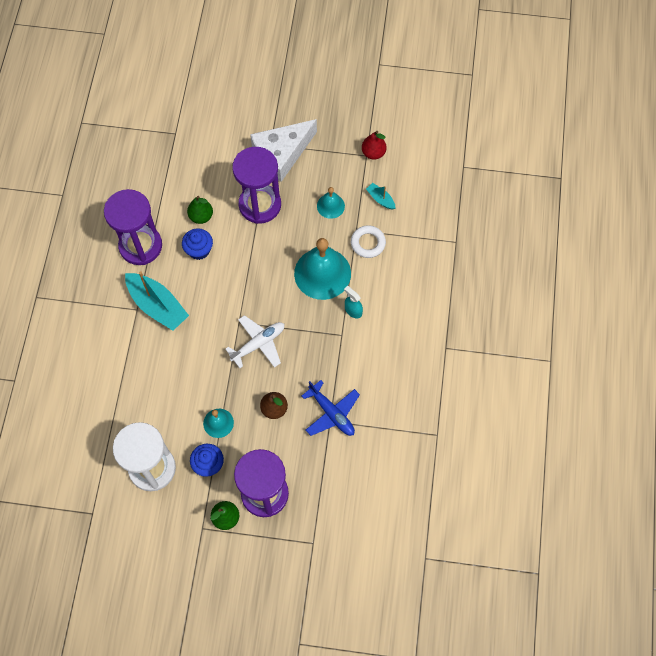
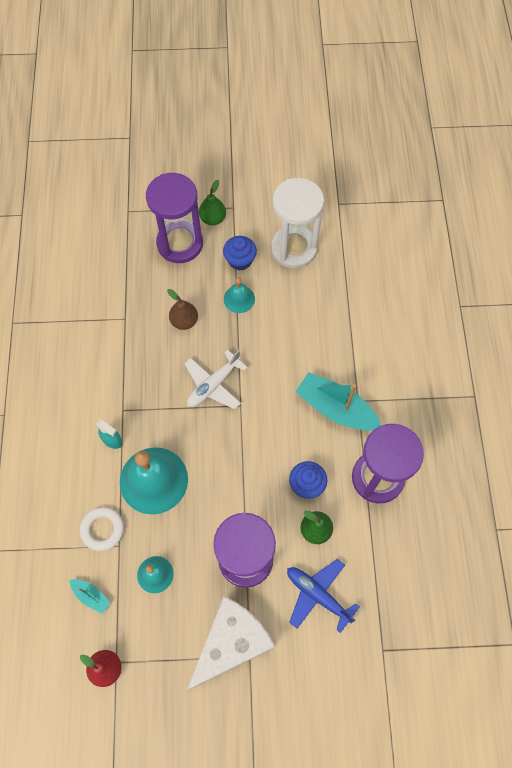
camera: 170 degrees right, 0 degrees up
(332, 413) = (123, 326): blue plane -> blue plane (317, 595)

